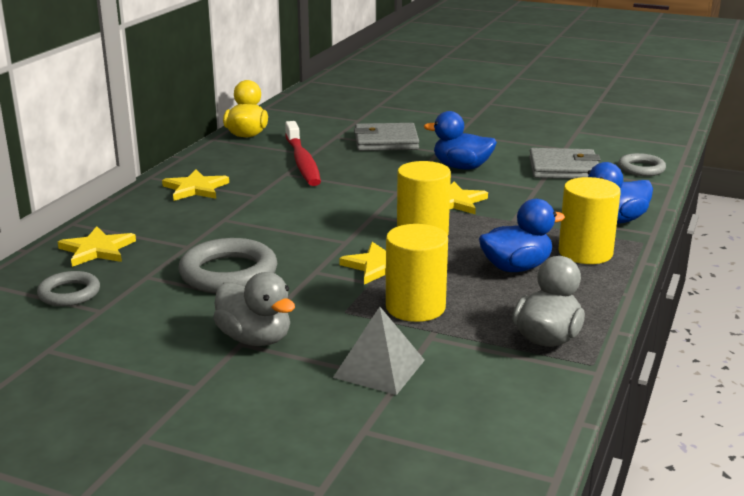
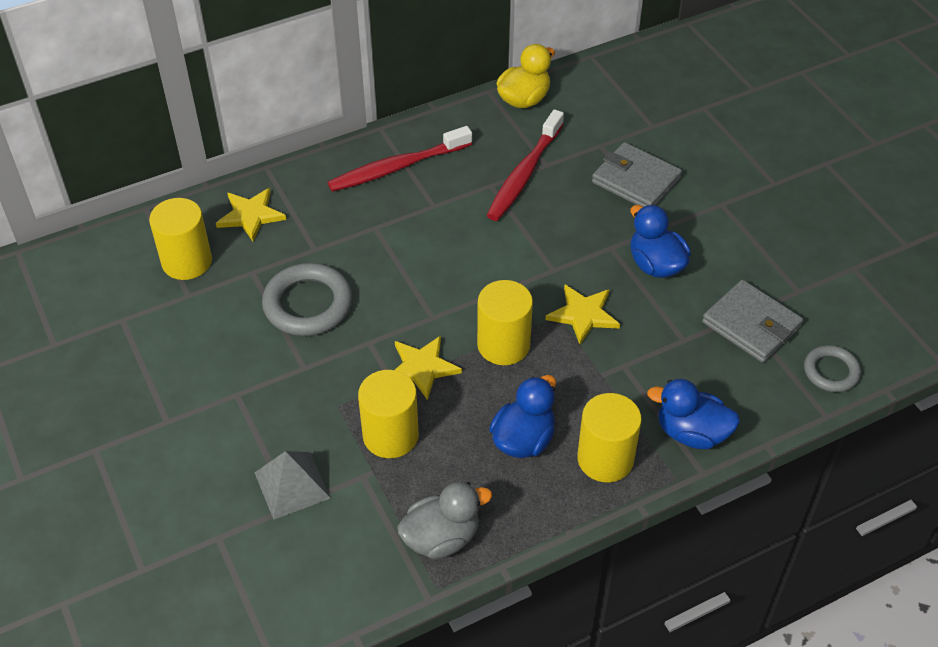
camera: 40 degrees right, 25 degrees up
(69, 293) = (187, 261): grey ring -> yellow cylinder
(195, 188) = (397, 167): yellow star -> red toothbrush
(255, 339) = (249, 396): grey duck -> none
(516, 267) = (523, 439): blue duck -> blue duck turned 75 degrees counterclockwise

